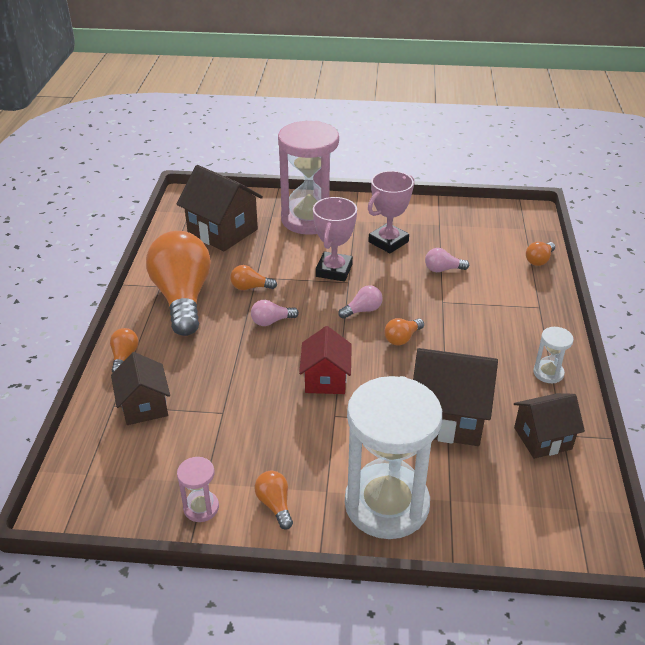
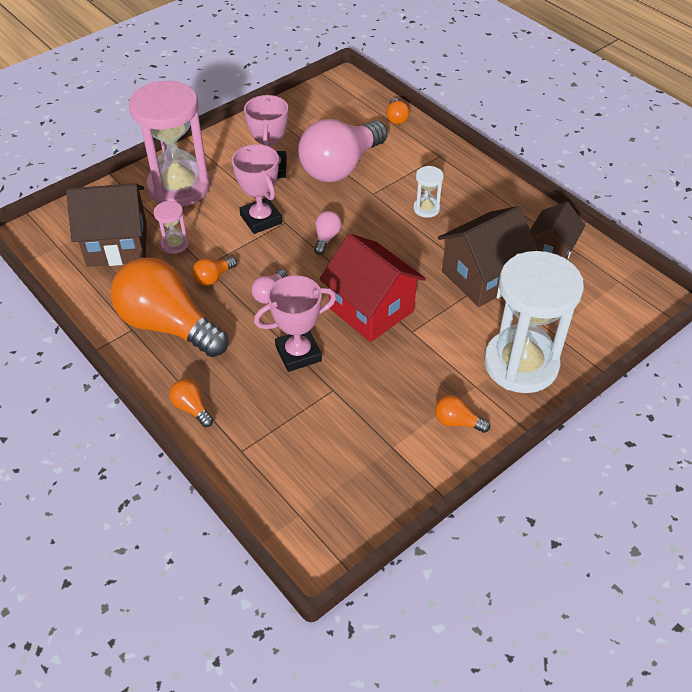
camera: 45 degrees left, 10 degrees up
(144, 406) = (267, 432): brown house -> none
(201, 507) = (414, 465): pink hourglass -> pink hourglass (175, 244)
(234, 372) = (298, 354): none -> pink trophy
(325, 379) = (371, 310): red house -> red house, size x1.57
(402, 338) = (382, 241): orange light bulb -> none
(443, 269) = (340, 167): pink light bulb -> pink light bulb, size x2.48
(548, 373) = (502, 202): white hourglass -> white hourglass (426, 208)

